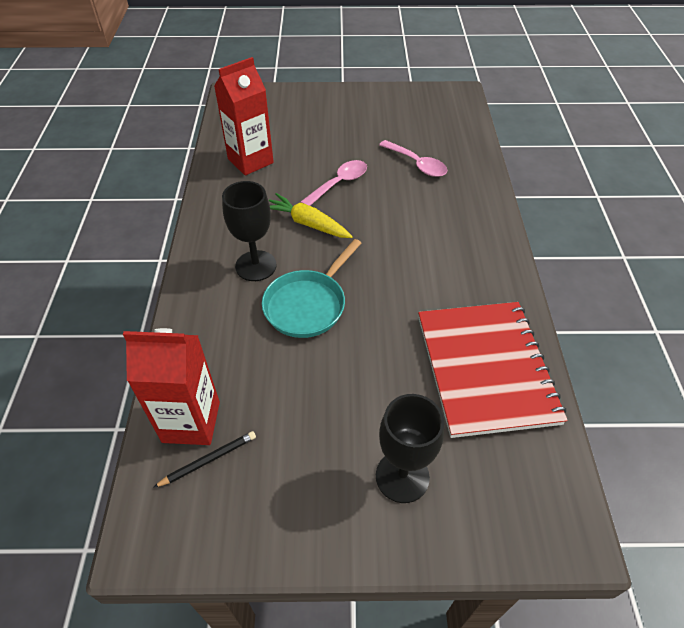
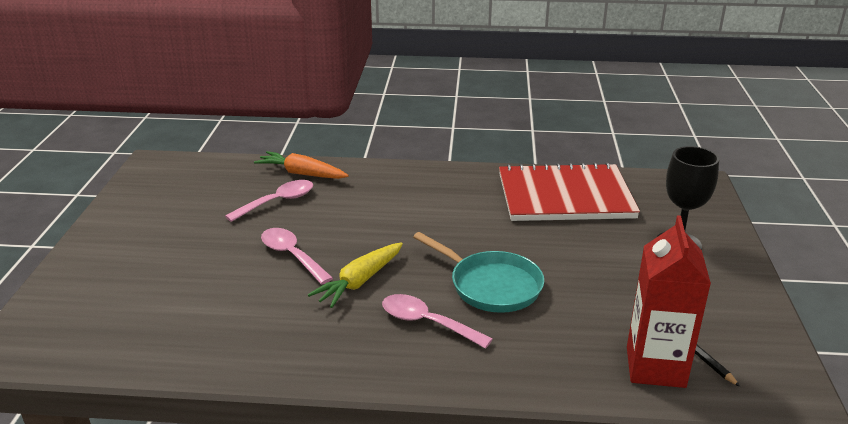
camera: 85 degrees left, 20 degrees down
(250, 161) = (210, 328): red carton -> none
(256, 266) = (427, 323): black goblet -> pink spoon
(469, 170) = (302, 174): none -> orange carrot

